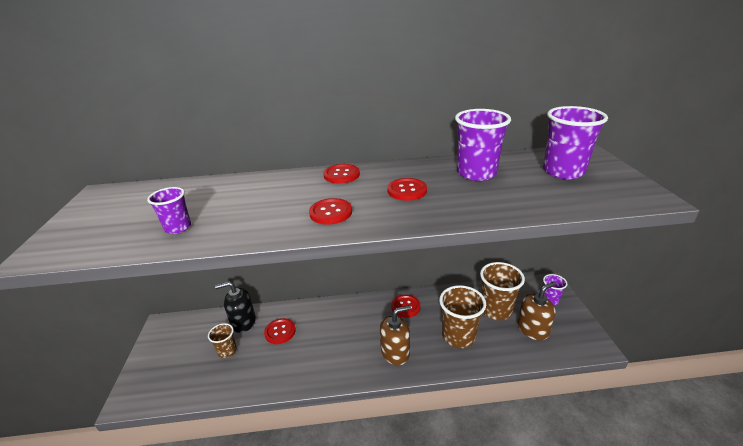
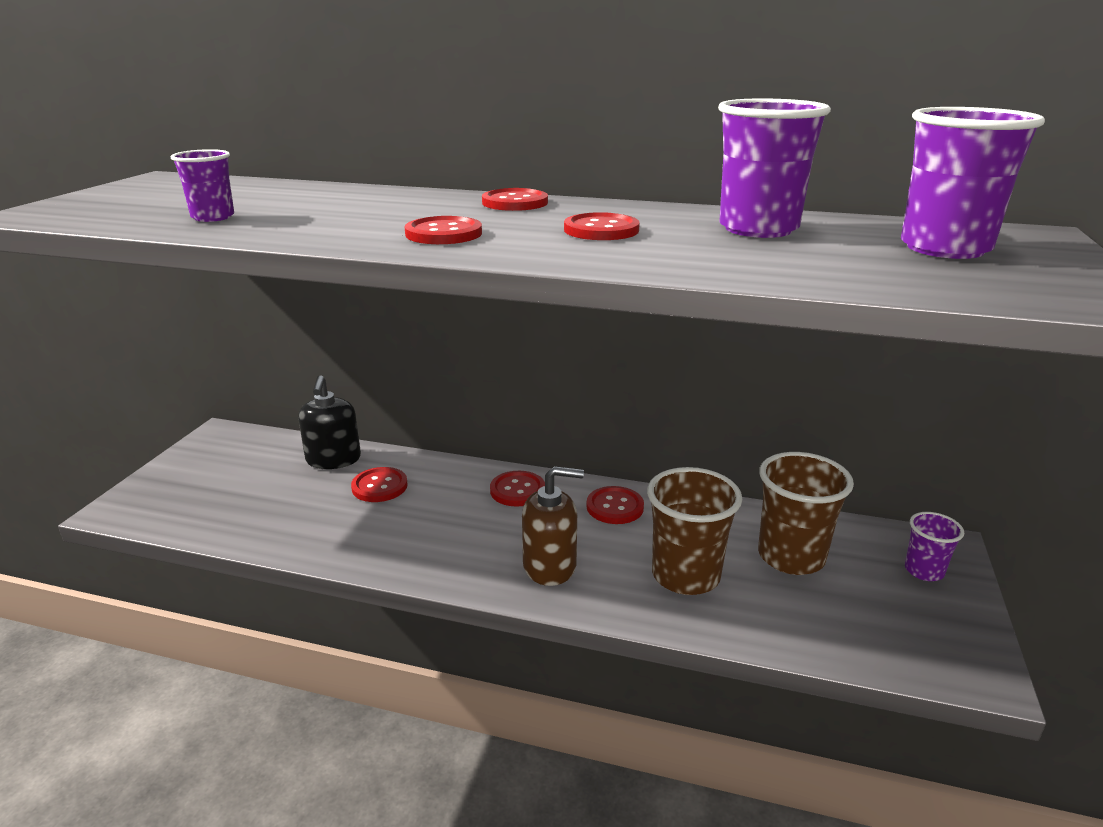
camera: 20 degrees right, 5 degrees down
(227, 351) = (285, 490): brown cup -> none
(243, 322) = (333, 459): black soap dispenser -> black soap dispenser turned 105 degrees counterclockwise
(353, 311) = (517, 490): none -> red button
(532, 329) = (850, 607): brown soap dispenser -> none

